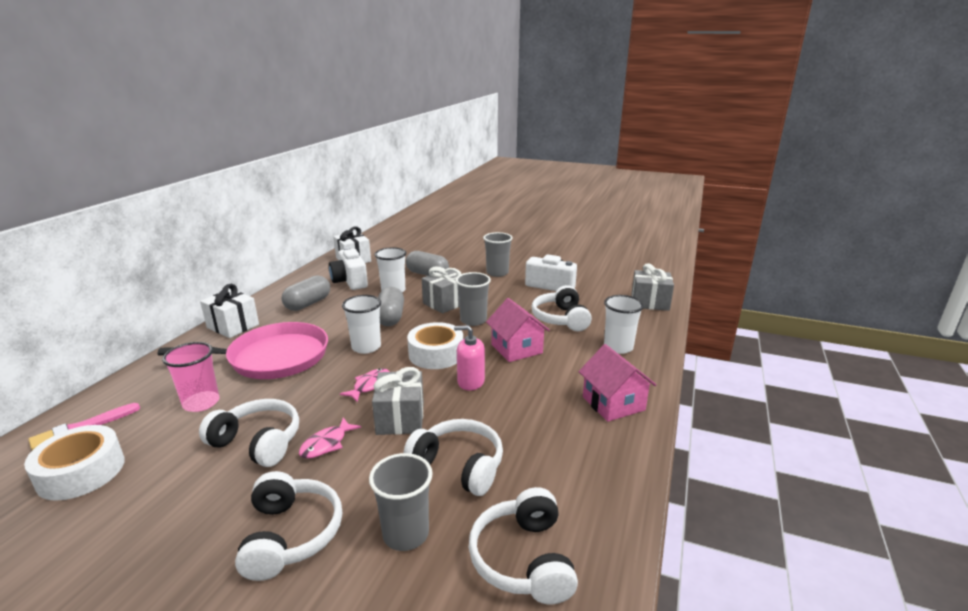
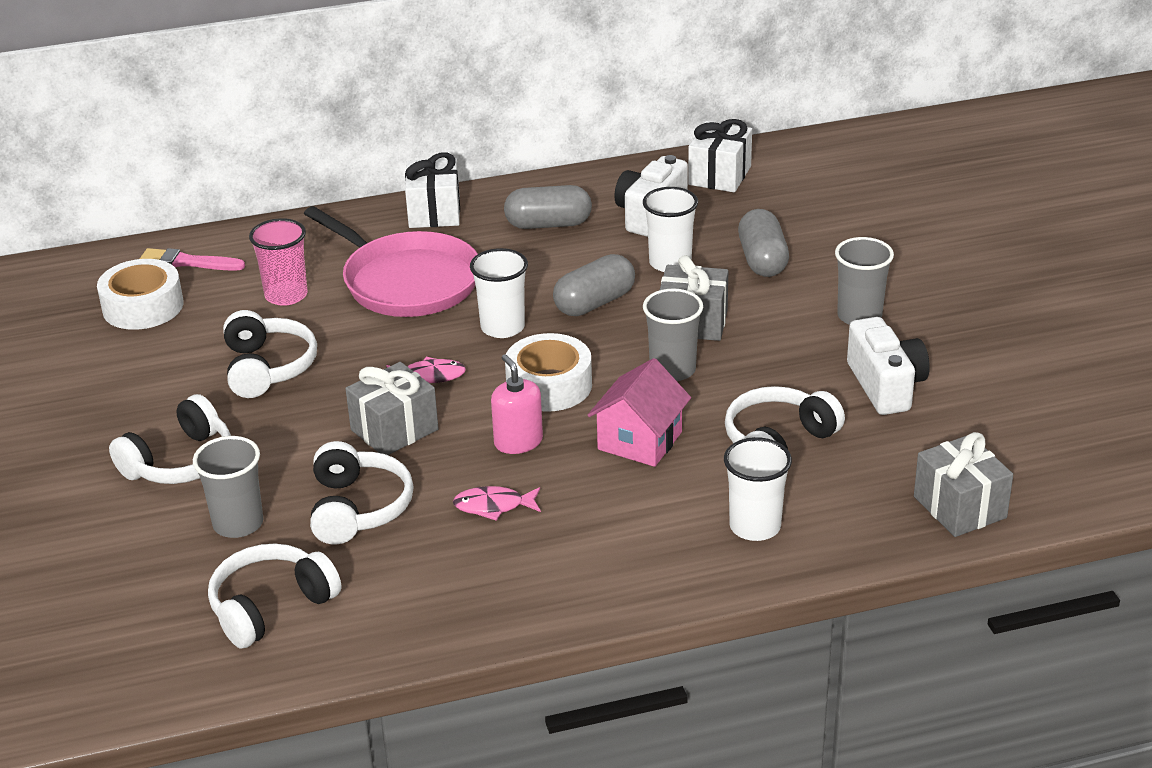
camera: 55 degrees right, 10 degrees up
(326, 444) = (306, 409): pink fish -> pink fish (493, 506)
(613, 403) = (596, 572): pink house -> none

